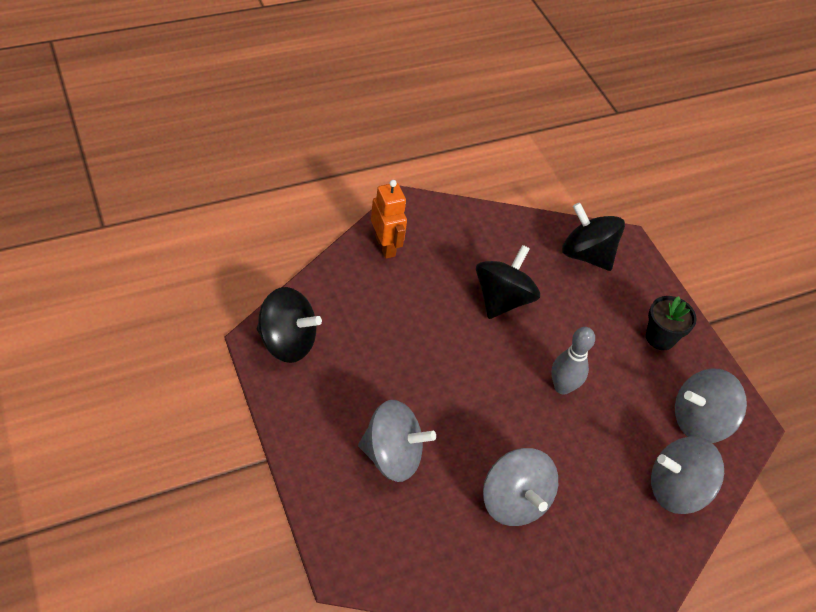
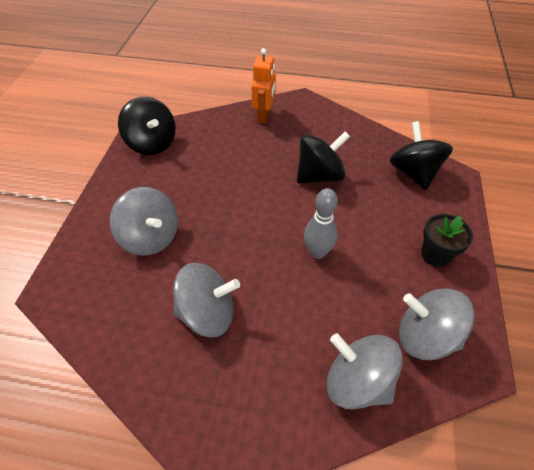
camera: 40 degrees right, 0 degrees up
(514, 501) = (207, 313): grey spinning top -> grey spinning top turned 105 degrees counterclockwise

